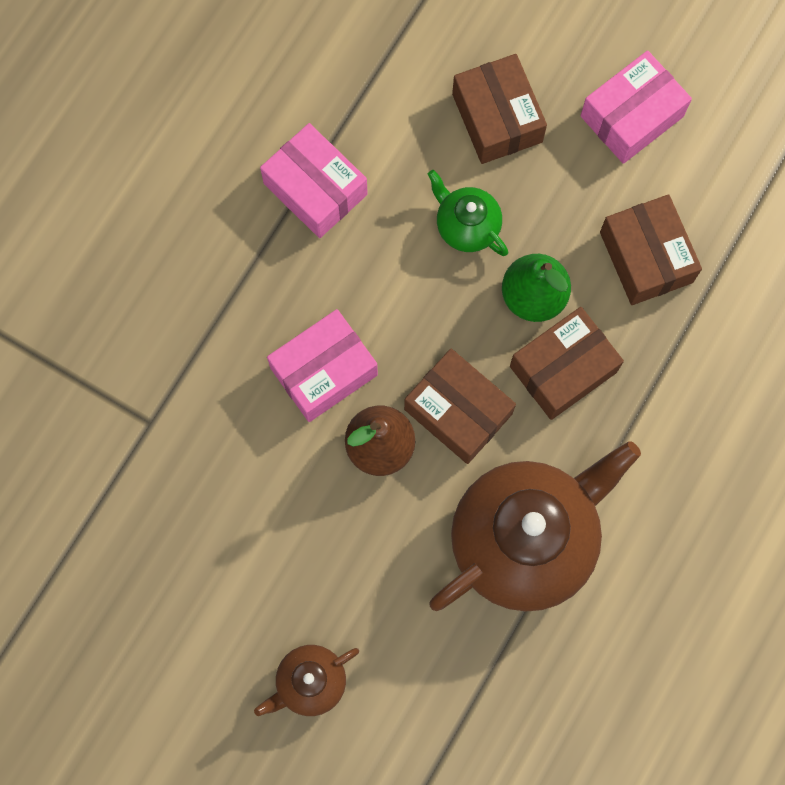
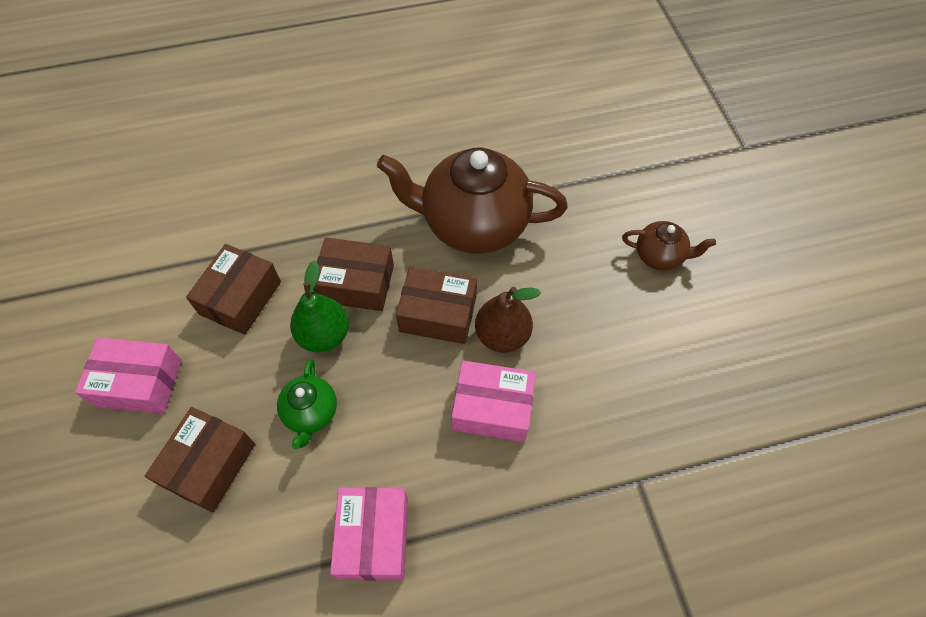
camera: 135 degrees left, 15 degrees down
(458, 411) = (438, 314): brown box -> brown box turned 75 degrees counterclockwise

